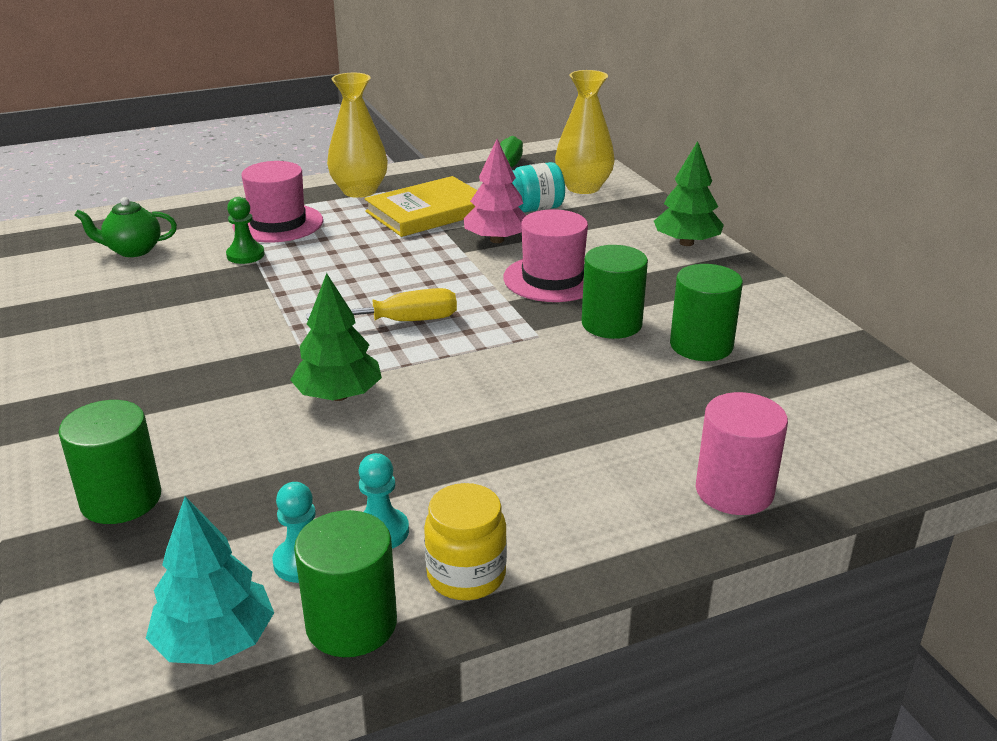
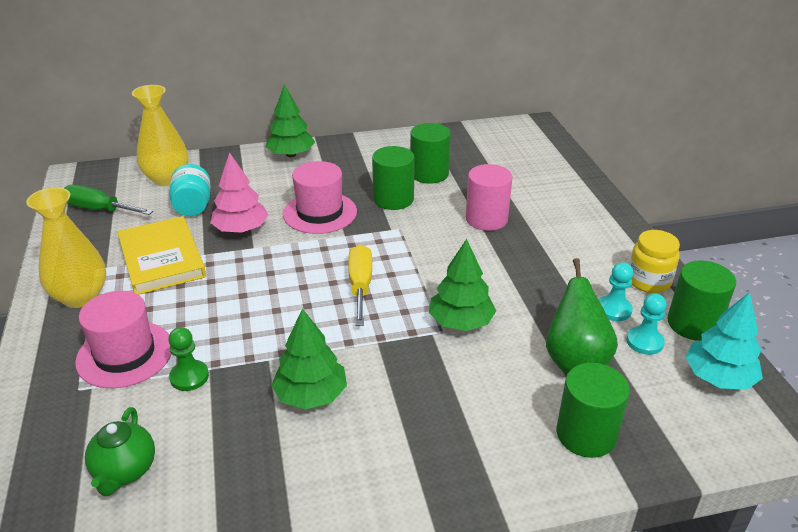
camera: 80 degrees left, 5 degrees up
(214, 315) = (311, 395): none -> green tree
(261, 491) = (575, 360): none -> green pear
(734, 491) = (573, 190): pink cylinder -> pink cylinder (486, 219)

